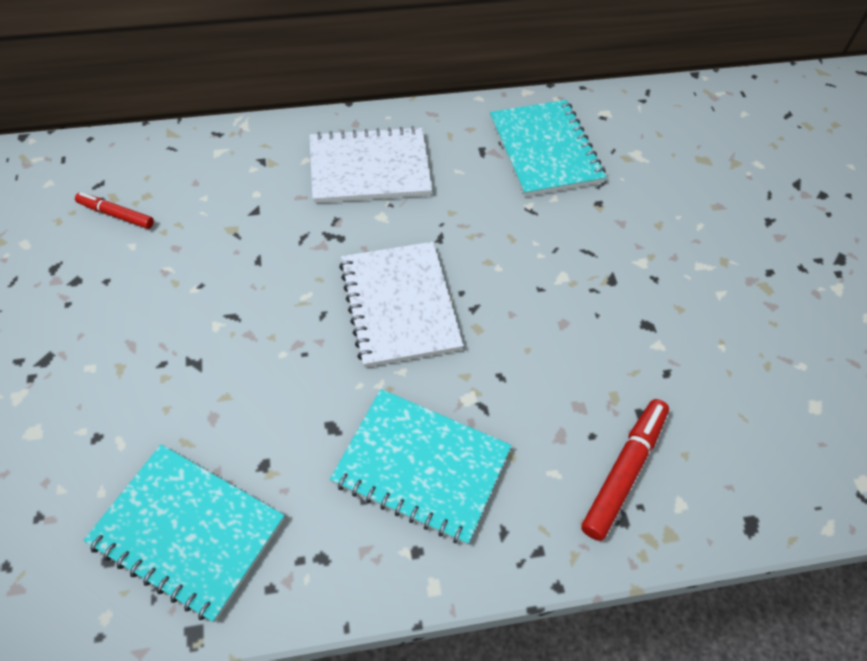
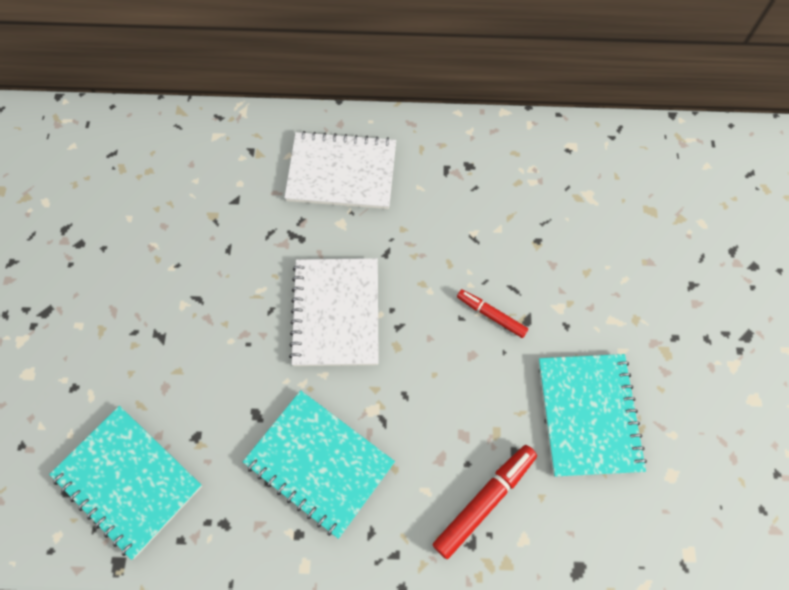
camera: 15 degrees right, 10 degrees up
(116, 215) = (121, 186): red marker -> red marker (491, 315)
(545, 150) = (504, 178): turquoise notebook -> turquoise notebook (588, 415)

